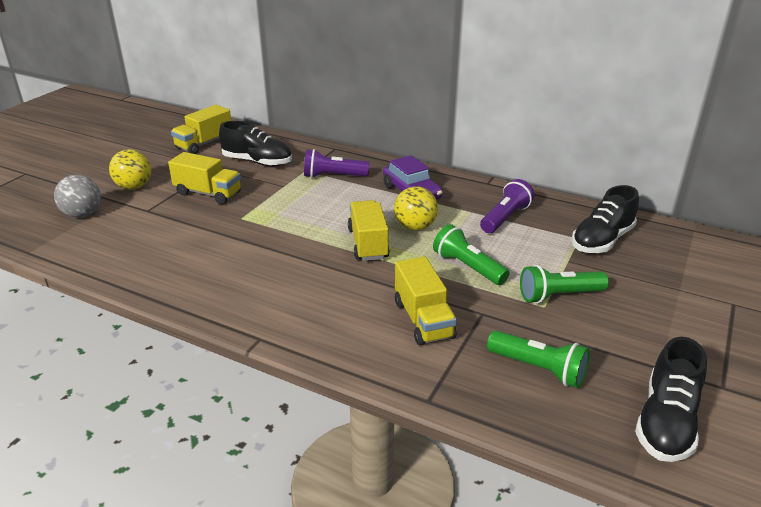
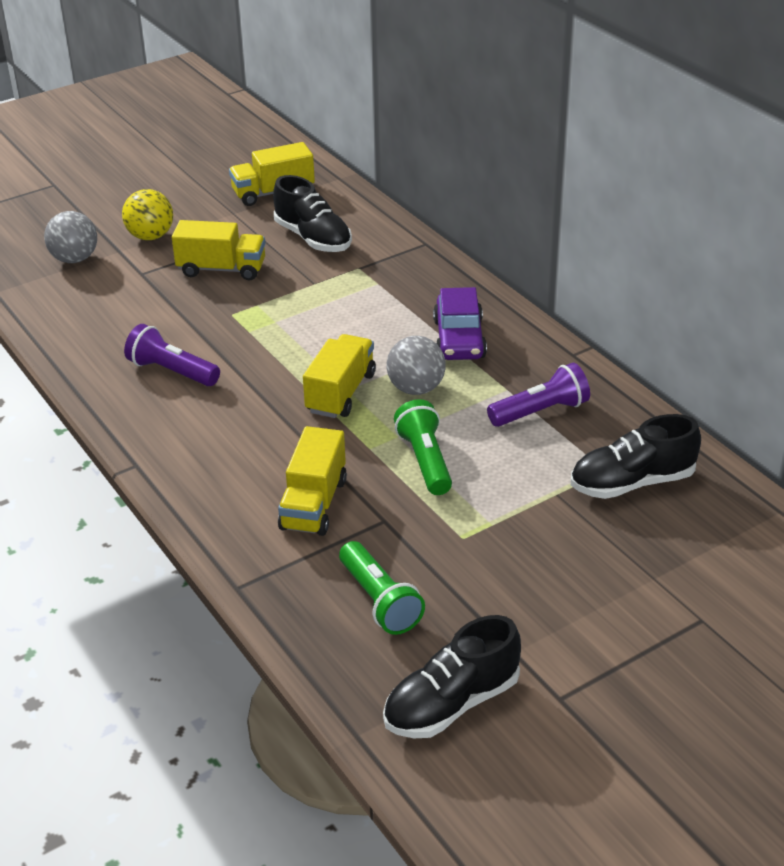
camera: 30 degrees right, 5 degrees up
(208, 193) = (221, 269): yellow truck -> yellow truck turned 45 degrees counterclockwise
(333, 176) = (385, 286): purple flashlight -> purple flashlight (172, 371)
(415, 227) = (416, 388): yellow ball -> grey ball
(559, 295) = (494, 532): green flashlight -> none

